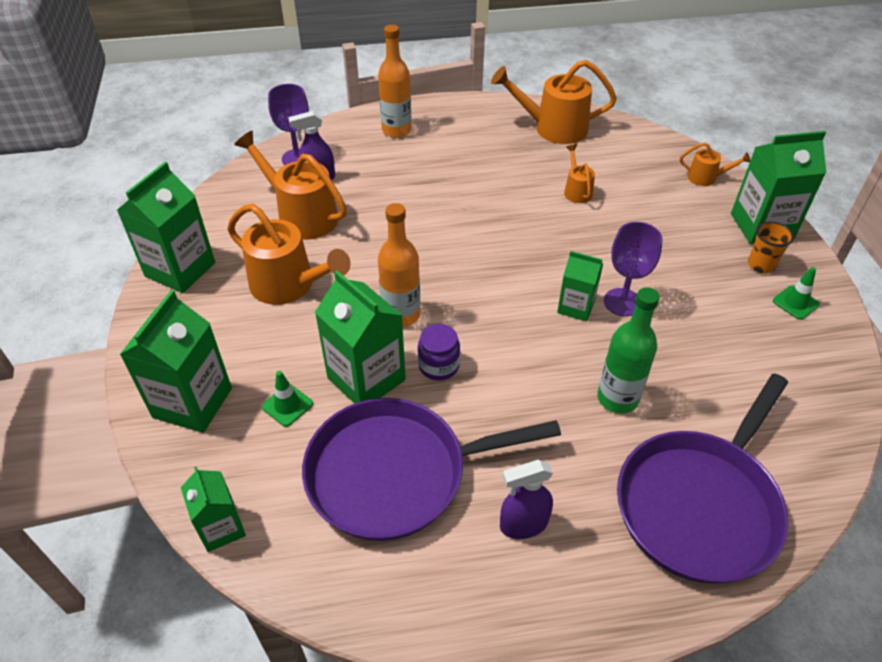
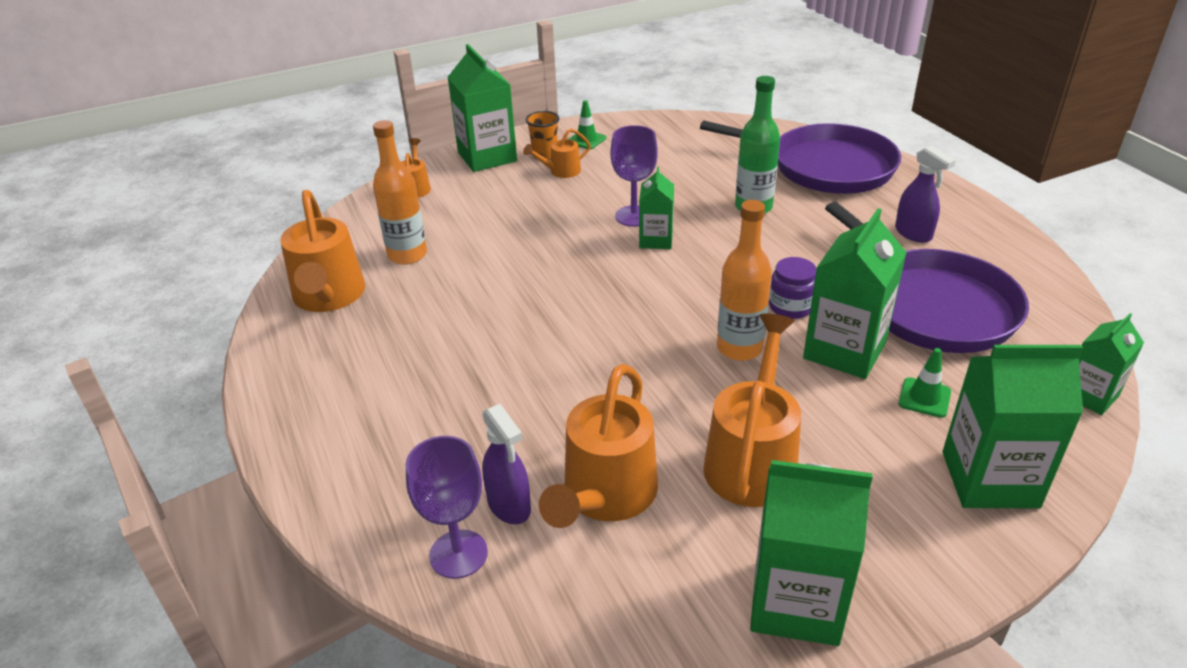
camera: 105 degrees left, 10 degrees down
(396, 130) = (352, 449): orange bottle -> orange bottle (407, 255)
(576, 190) = (463, 262): orange watering can -> orange watering can (561, 171)

